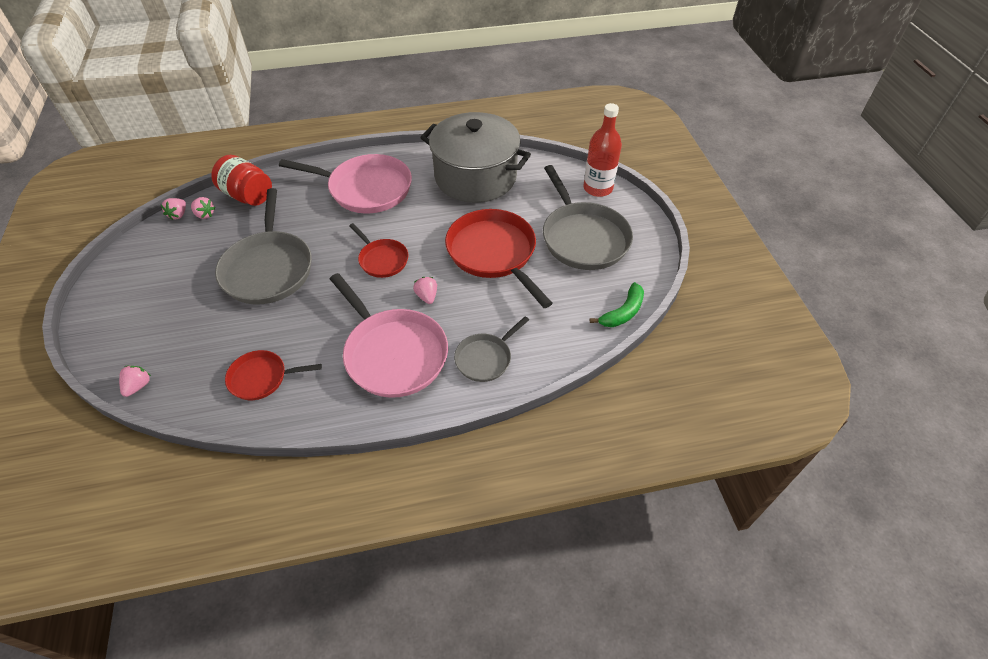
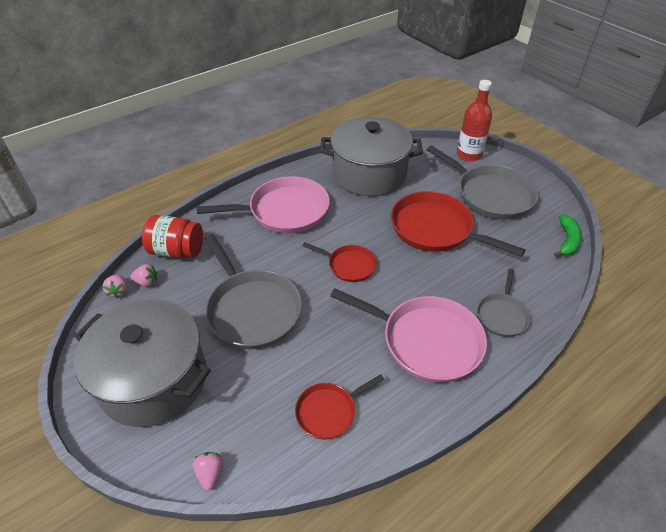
camera: 25 degrees left, 5 degrees down
(152, 296) = (153, 379): none -> grey pot
(427, 296) = (412, 282): pink strawberry -> none

